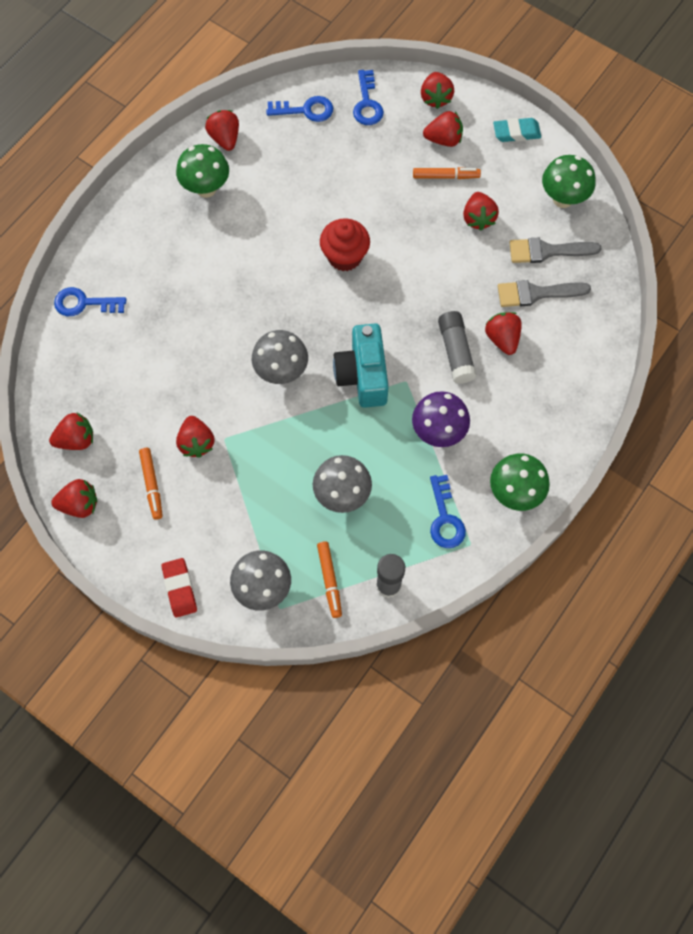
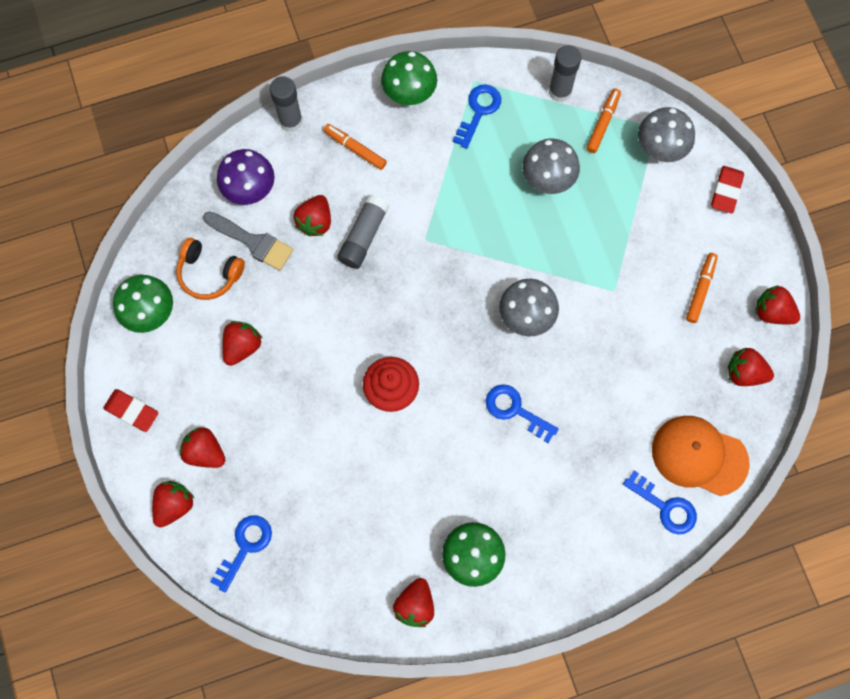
camera: 145 degrees left, 5 degrees up
(78, 354) = (699, 456): none -> orange cap
(196, 443) = (640, 301): red strawberry -> none
(305, 110) = (311, 582): blue key -> blue key (515, 410)
(363, 375) = (458, 268): turquoise camera -> none
(438, 432) = (432, 180): purple mushroom -> purple mushroom (250, 191)
(445, 176) = (236, 410): orange marker -> orange marker (355, 149)
(516, 132) = (132, 411): turquoise eraser -> red eraser
(547, 251) = (209, 273): grey brush -> orange headphones
(591, 405) = (291, 121): none -> grey glue stick

